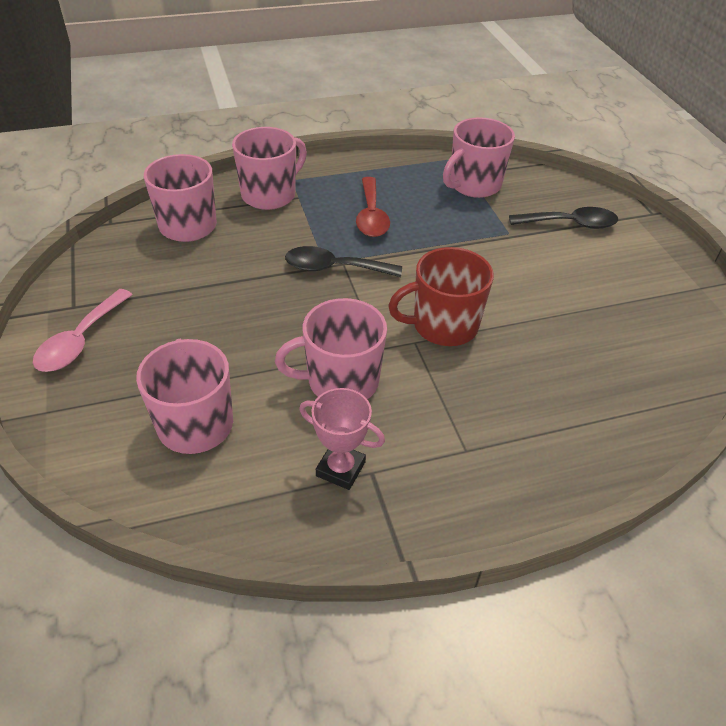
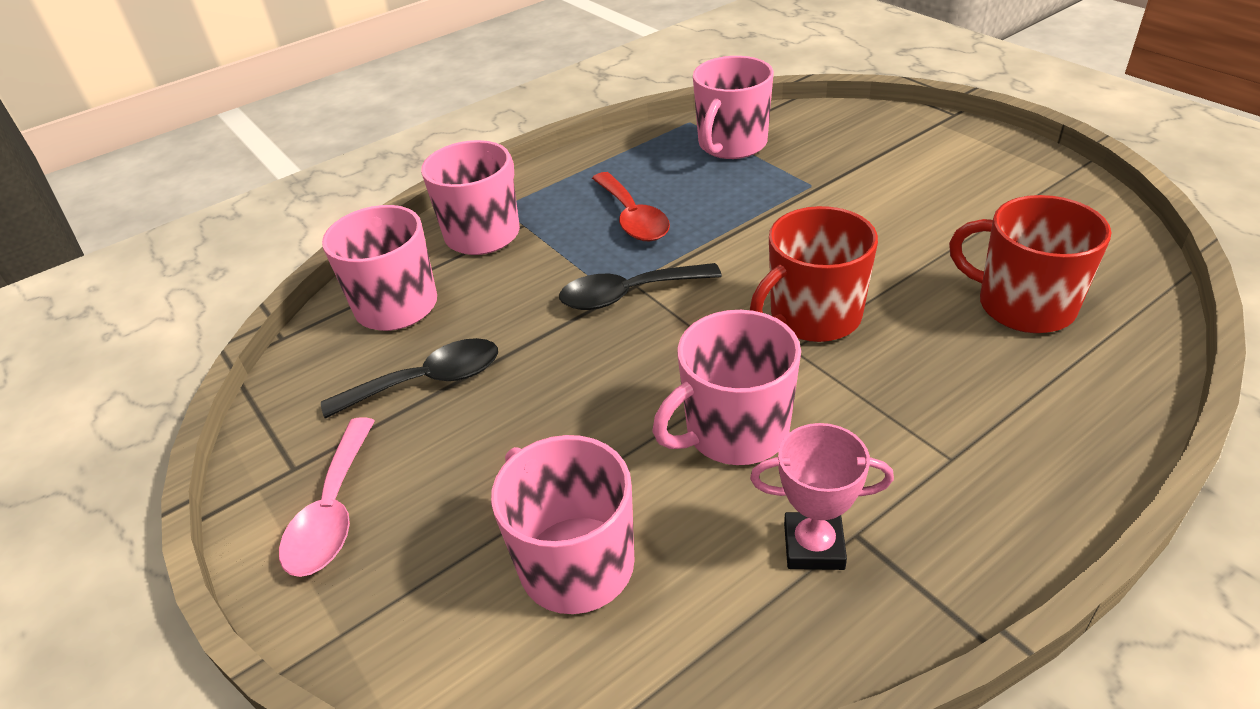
camera: 15 degrees left, 5 degrees down
(570, 224) = (874, 153): black spoon -> black spoon (428, 381)
(593, 369) = (1023, 305): none -> red mug

